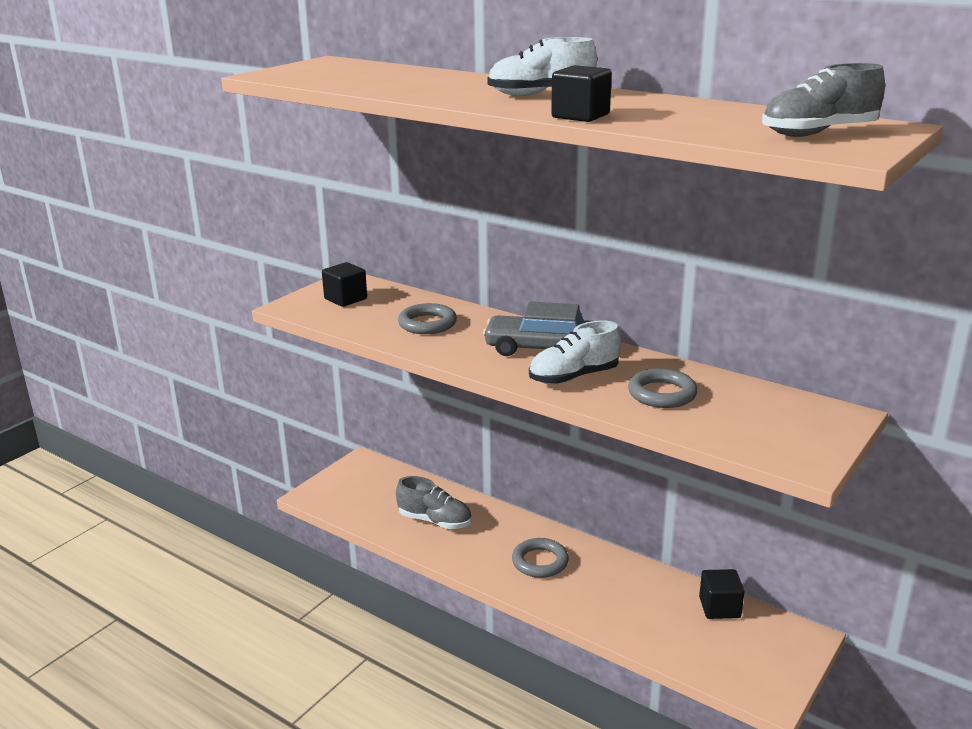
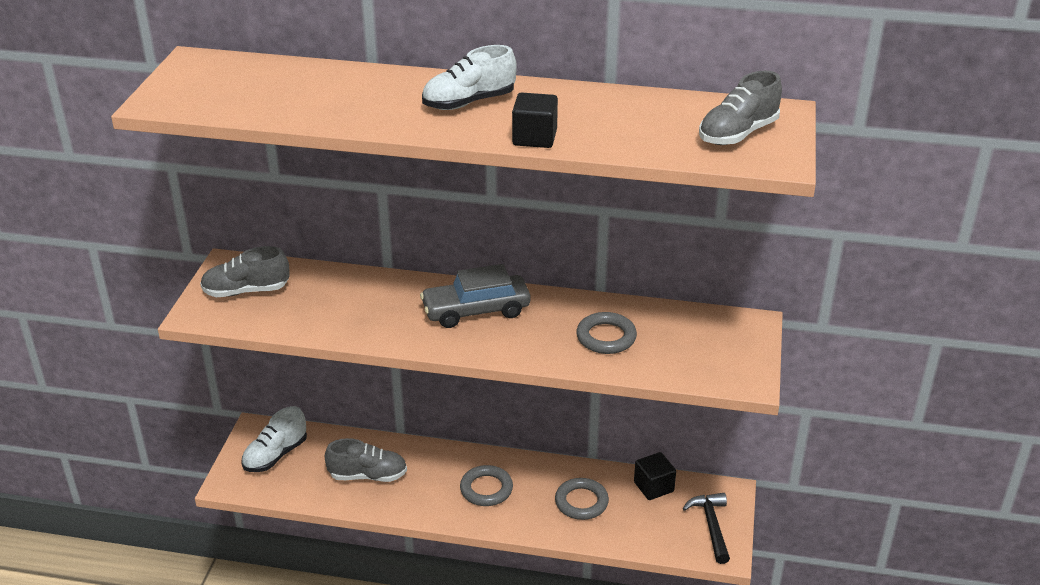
camera: 25 degrees left, 10 degrees up
(345, 299) = (246, 291): black cube -> grey shoe
(427, 324) = (351, 305): grey ring -> grey ring (581, 502)
(573, 377) = (524, 337): white shoe -> white shoe (275, 455)
(768, 664) = (711, 526): none -> black hammer

